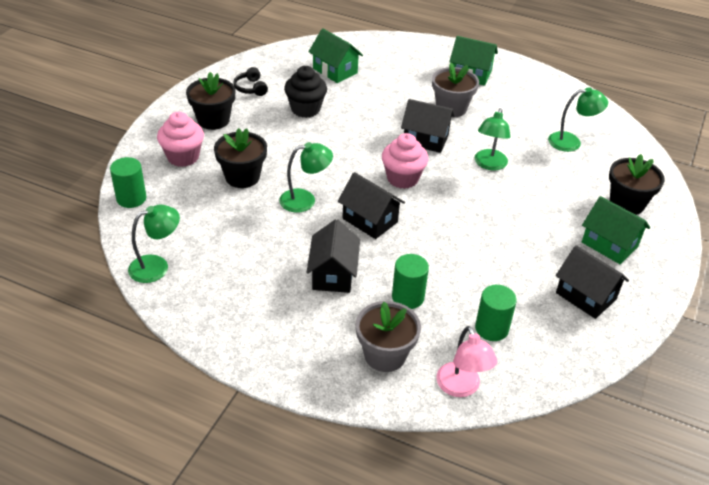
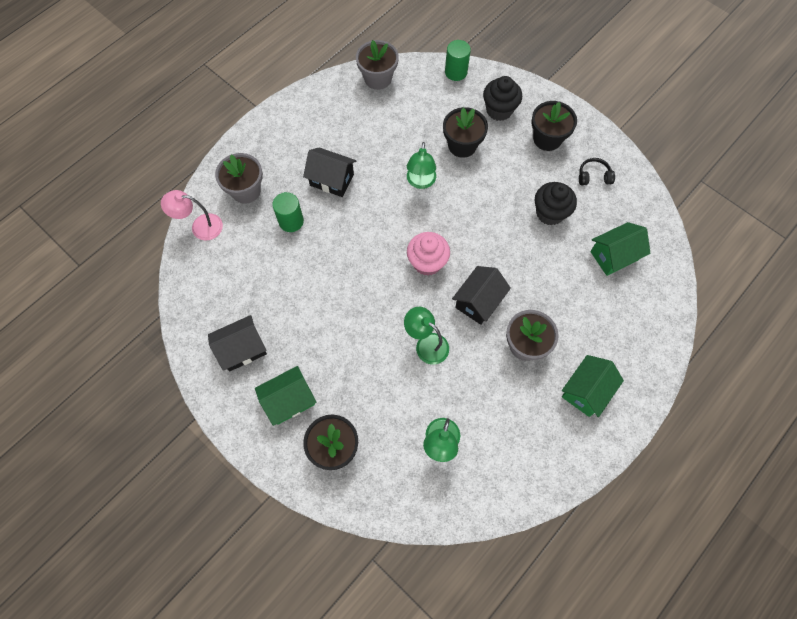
camera: 110 degrees right, 25 degrees up
(157, 266) = (378, 78): green lamp -> grey flower pot
(183, 157) = (499, 110): pink cupcake -> black cupcake
(370, 220) = (382, 221): black house -> none
(491, 328) = (240, 266): green cylinder -> none

